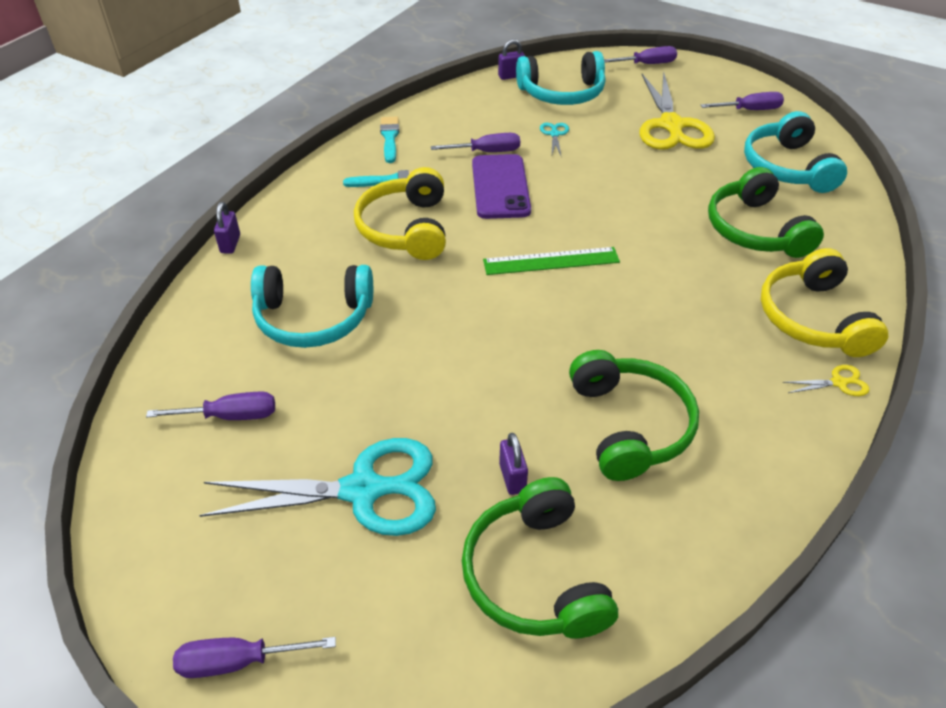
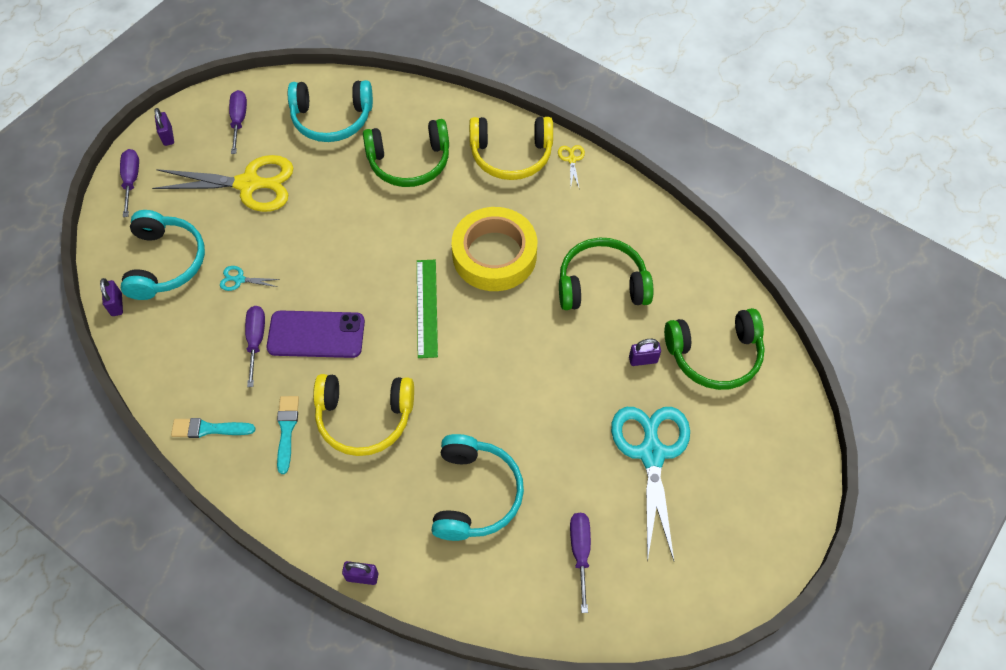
camera: 85 degrees left, 15 degrees up
(239, 661) = (776, 525): purple screwdriver -> none
(643, 312) = (494, 255): none -> yellow tape
(707, 75) = (168, 136): none -> purple padlock

